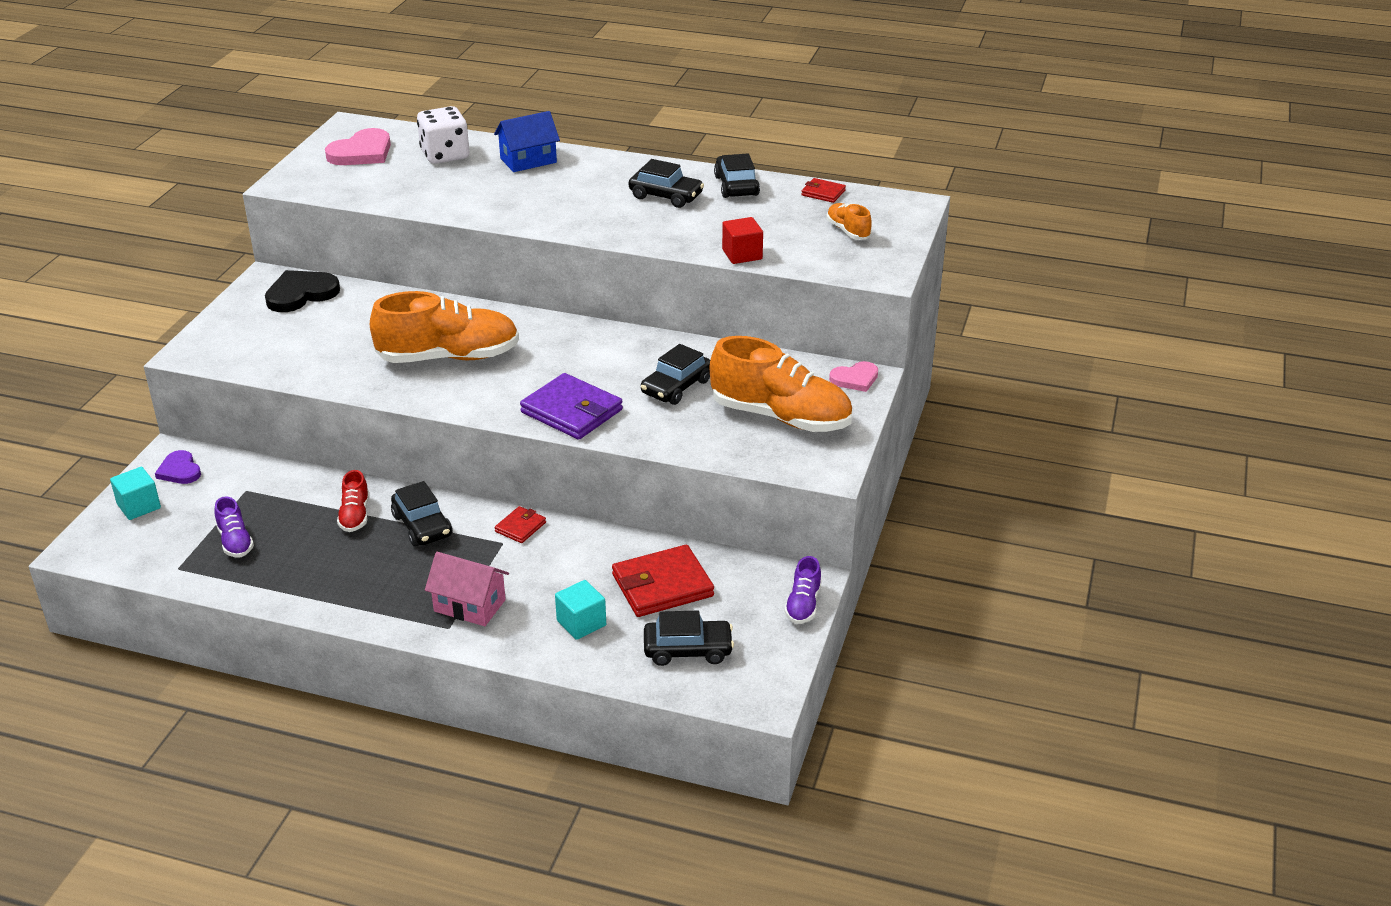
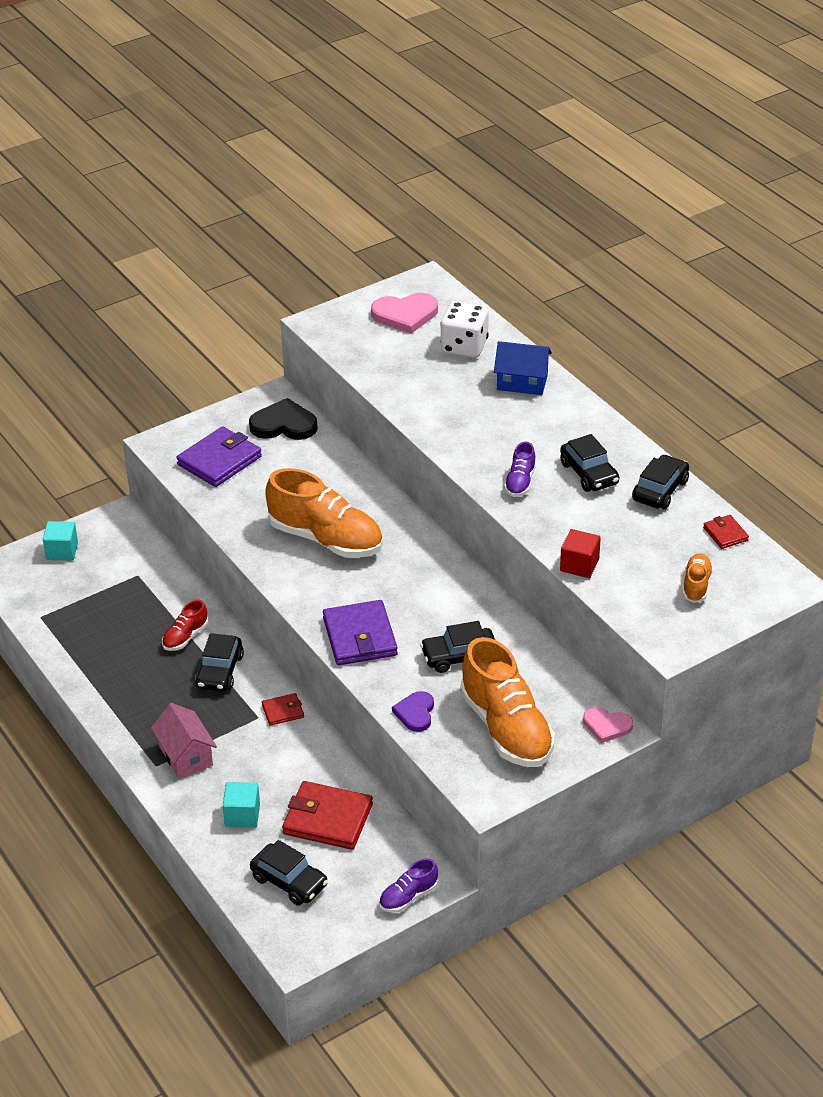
camera: 40 degrees right, 5 degrees up
(179, 470) = (112, 534): purple heart -> purple heart (415, 713)
(235, 541) = (92, 615): purple shoe -> purple shoe (520, 482)
(269, 342) = (219, 461): none -> purple wallet

